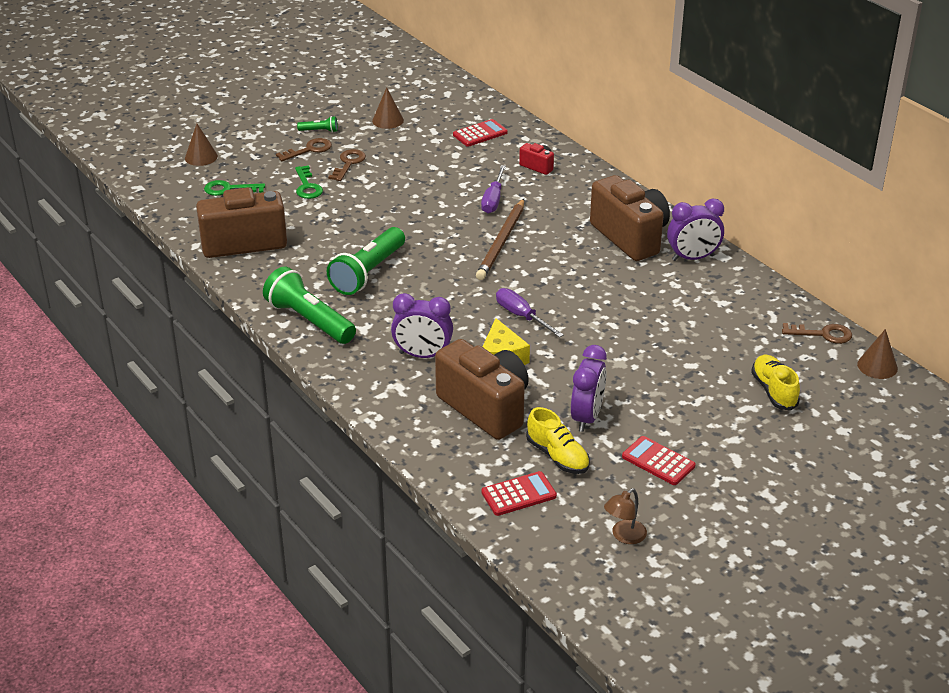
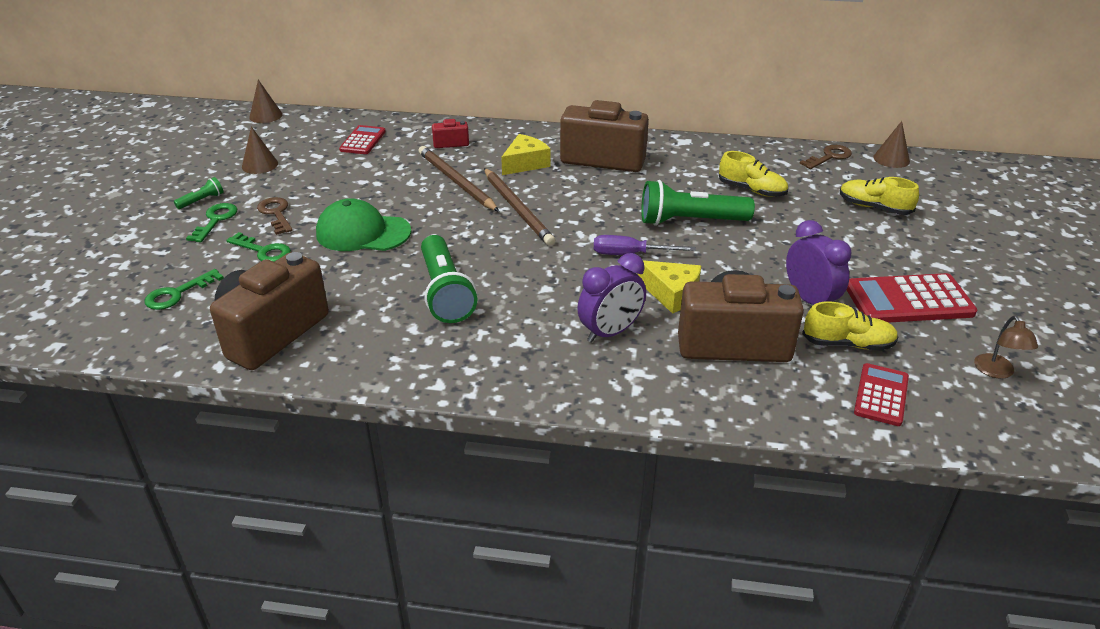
camera: 45 degrees left, 0 degrees up
(201, 157) = (96, 280): brown cone -> brown cone (266, 116)
(309, 150) = (215, 220): brown key -> green key
(309, 320) = (459, 366): green flashlight -> green flashlight (690, 221)
(379, 205) = (363, 233): none -> green cap
(493, 200) = (456, 182): purple screwdriver -> brown pencil
(564, 210) = (525, 163): none -> yellow cheese
(658, 461) = (908, 300): red calculator -> red calculator, size x1.64
(693, 258) = (669, 151): purple clock -> none
(699, 323) = (752, 190): none -> yellow shoe

